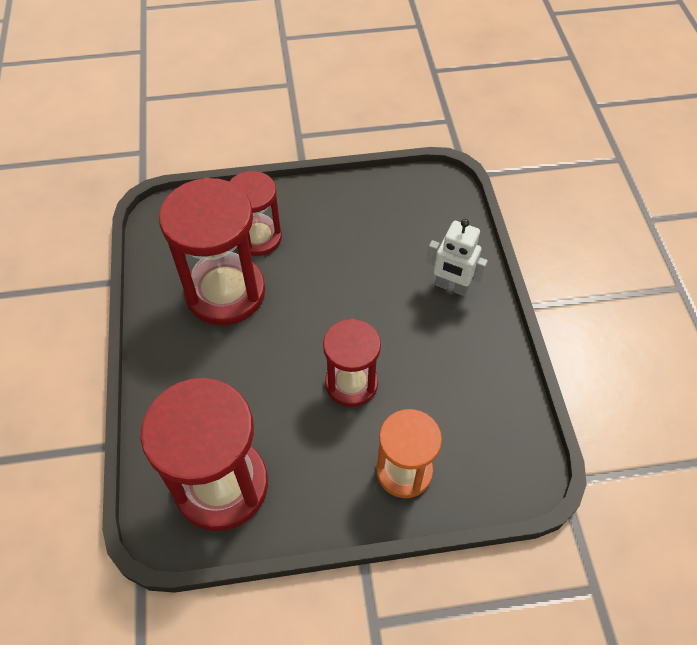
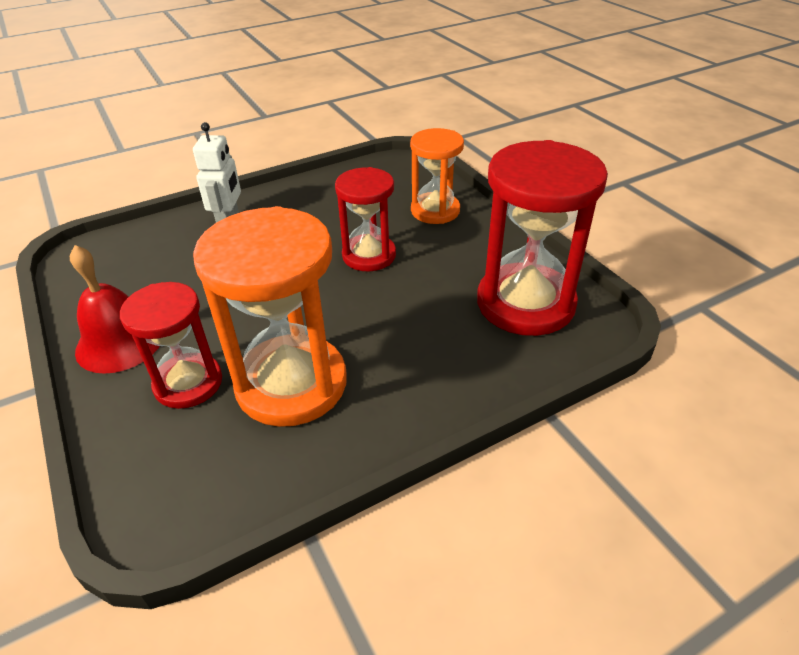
camera: 110 degrees left, 15 degrees down
(225, 292) = (291, 384): red hourglass -> orange hourglass
(320, 205) = (120, 342): none -> red bell

